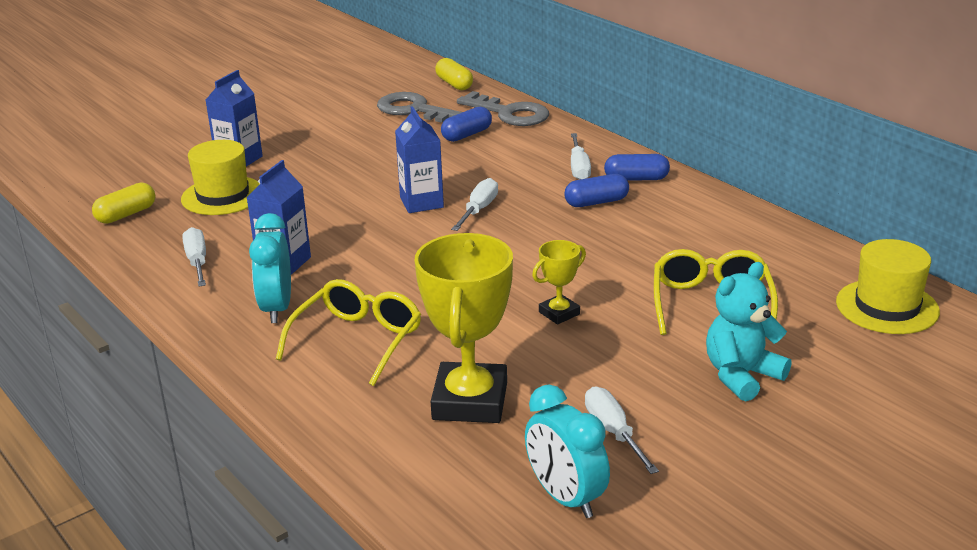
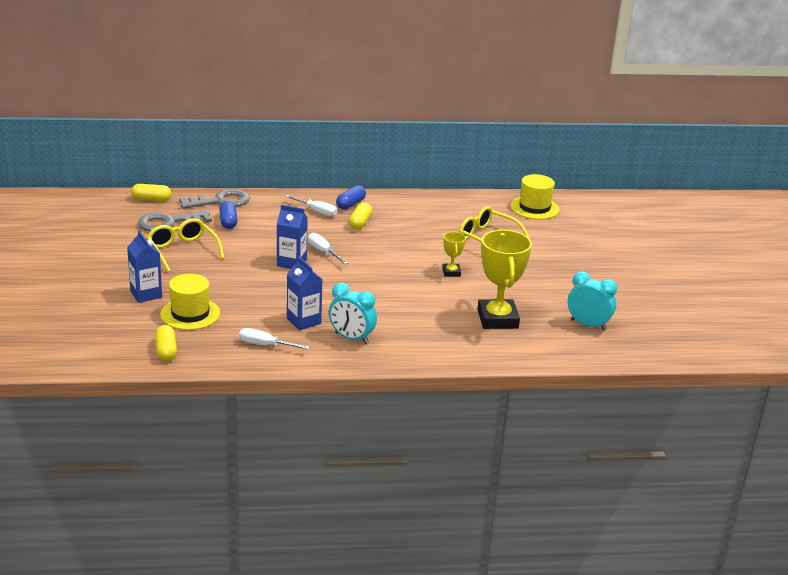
camera: 60 degrees left, 0 degrees up
(358, 340) = (412, 327): yellow glasses -> yellow glasses (182, 251)
(470, 401) = (497, 319): yellow trophy -> yellow trophy turned 45 degrees clockwise
(565, 498) = (588, 325): turquoise clock -> turquoise clock turned 150 degrees counterclockwise
(596, 202) = (360, 222): blue capsule -> yellow capsule
(613, 432) = (556, 298): white screwdriver -> none
(741, 376) = (547, 256): turquoise teddy bear -> none

